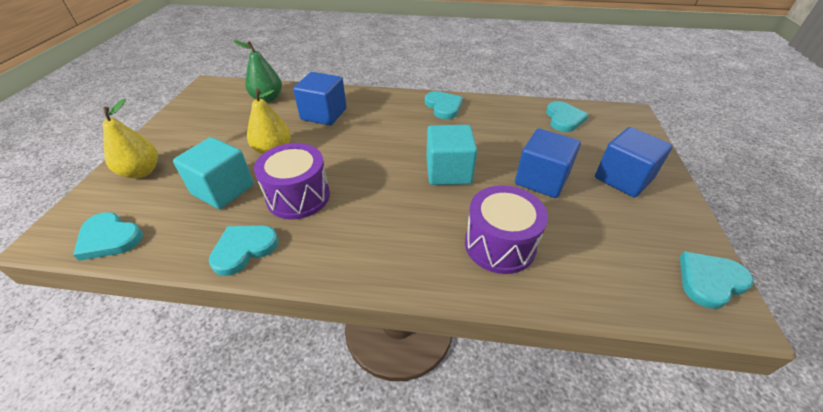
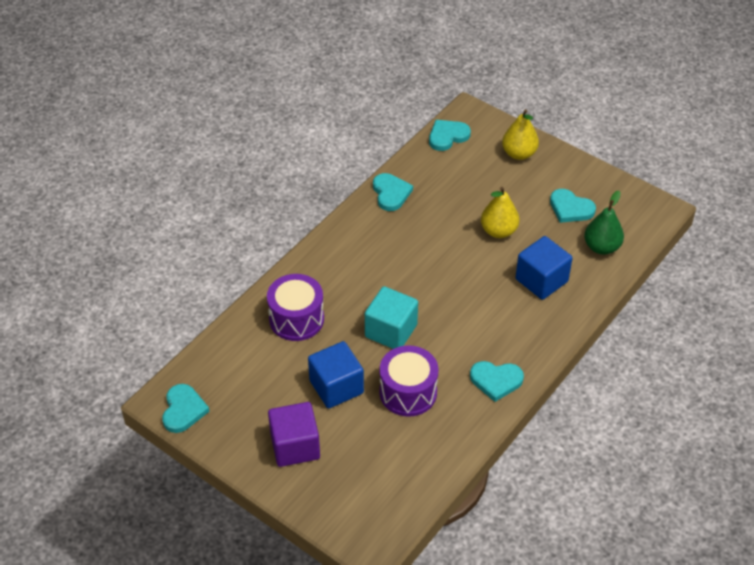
camera: 120 degrees right, 5 degrees up
(223, 189) = (463, 193): turquoise cube -> none
(298, 196) = (426, 231): purple drum -> purple drum (408, 392)
(564, 119) = (405, 472): turquoise heart -> turquoise heart (570, 208)
(623, 178) = (295, 446): blue cube -> purple cube

